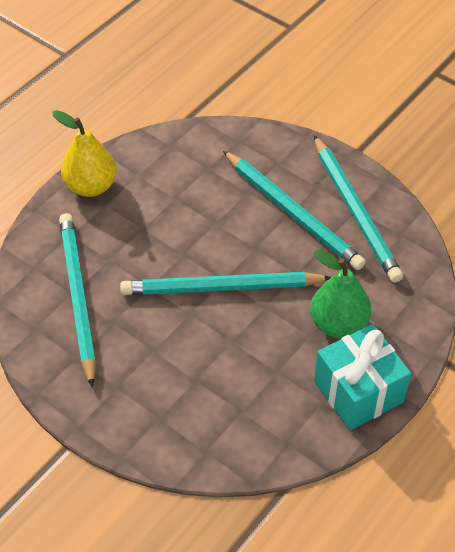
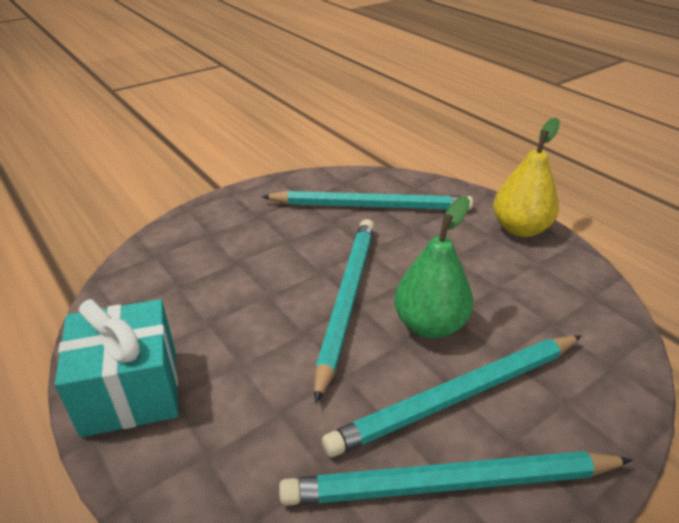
camera: 105 degrees right, 15 degrees down
(338, 324) = (242, 398): green pear -> green pear (430, 325)

